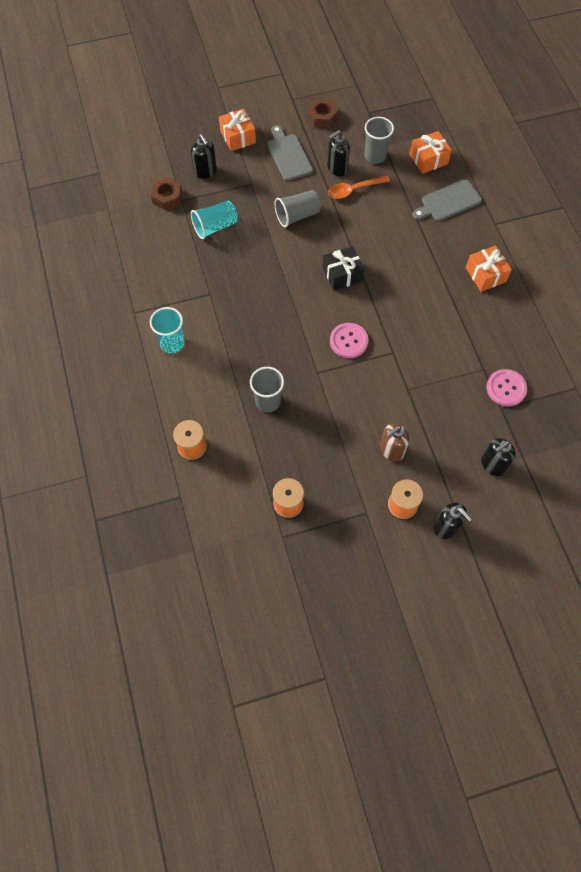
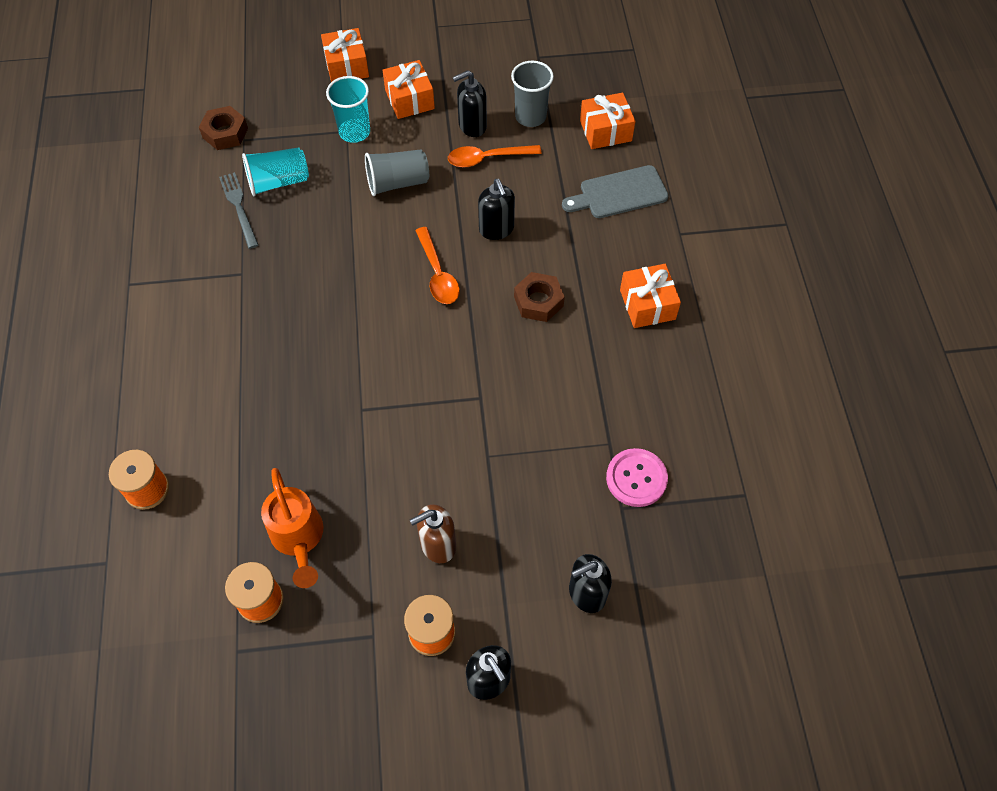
camera: 10 degrees right, 5 degrees down
(172, 343) = (167, 335): turquoise cup -> turquoise cup (354, 132)
(193, 248) = (239, 207): none -> grey fork
(205, 171) = (288, 106): black soap dispenser -> black soap dispenser (496, 229)
(268, 401) = (276, 441): grey cup -> none
(289, 155) = (409, 99): grey cutting board -> orange gift
(301, 461) = (299, 539): none -> orange watering can
(322, 117) = (471, 54): brown nut -> brown nut (538, 301)
(342, 274) = (437, 274): black gift -> orange spoon
(348, 341) = (420, 371): pink button -> none

